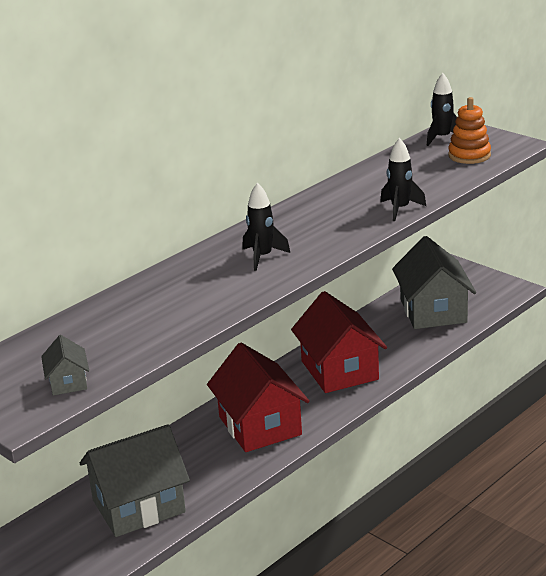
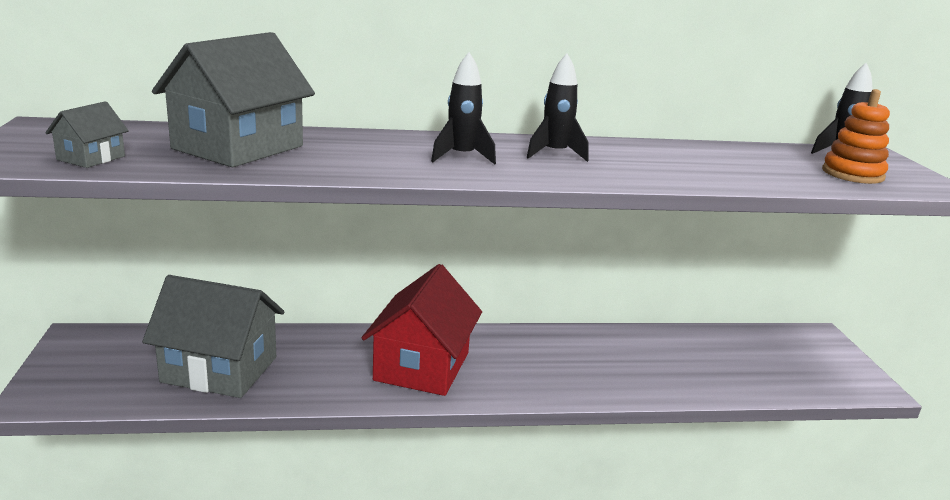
camera: 35 degrees right, 5 degrees down
(339, 370) = (568, 362): red house -> none
(400, 209) = (683, 180): black rocket -> black rocket (555, 154)
(433, 311) = (743, 361): grey house -> grey house (238, 147)

